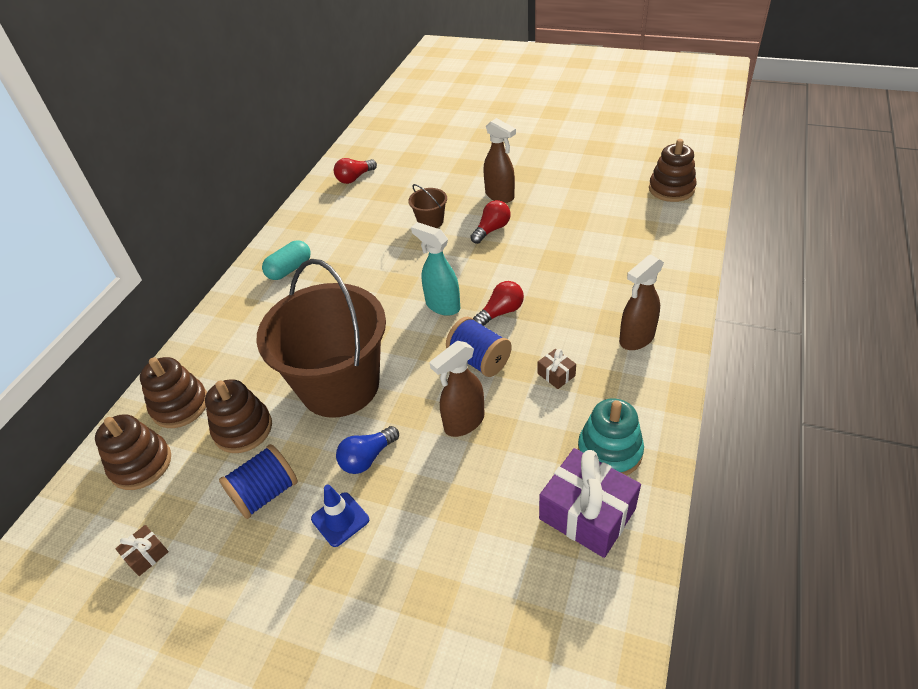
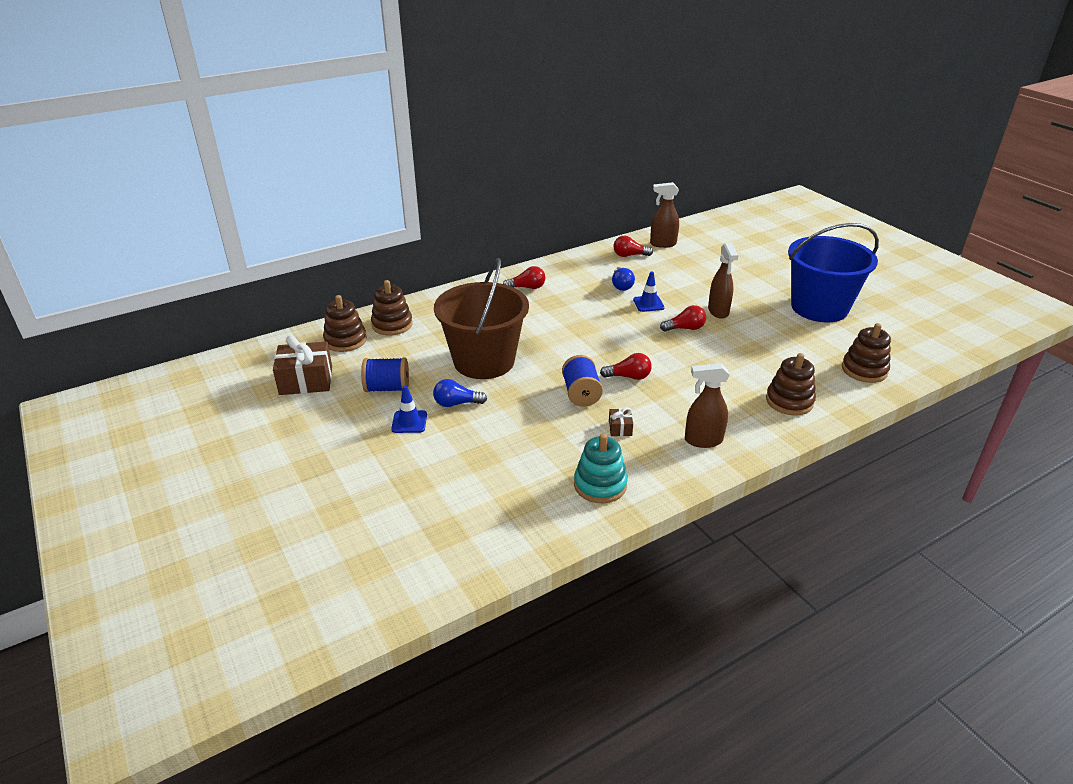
camera: 35 degrees right, 10 degrees down
(146, 555) = (306, 380): brown gift -> brown gift, size x2.18
(243, 429) = (410, 353): brown stacking toy -> brown stacking toy (789, 401)
(289, 269) = (527, 287): turquoise capsule -> red light bulb
(383, 215) = (621, 285): none -> blue light bulb
(430, 221) = (648, 304): brown bucket -> blue traffic cone
(442, 305) = (595, 353): turquoise spray bottle -> none
(463, 422) = (530, 419): brown spray bottle -> brown spray bottle (662, 244)
(574, 147) = (819, 308): none -> blue bucket
(587, 514) = (544, 504): purple gift -> none

